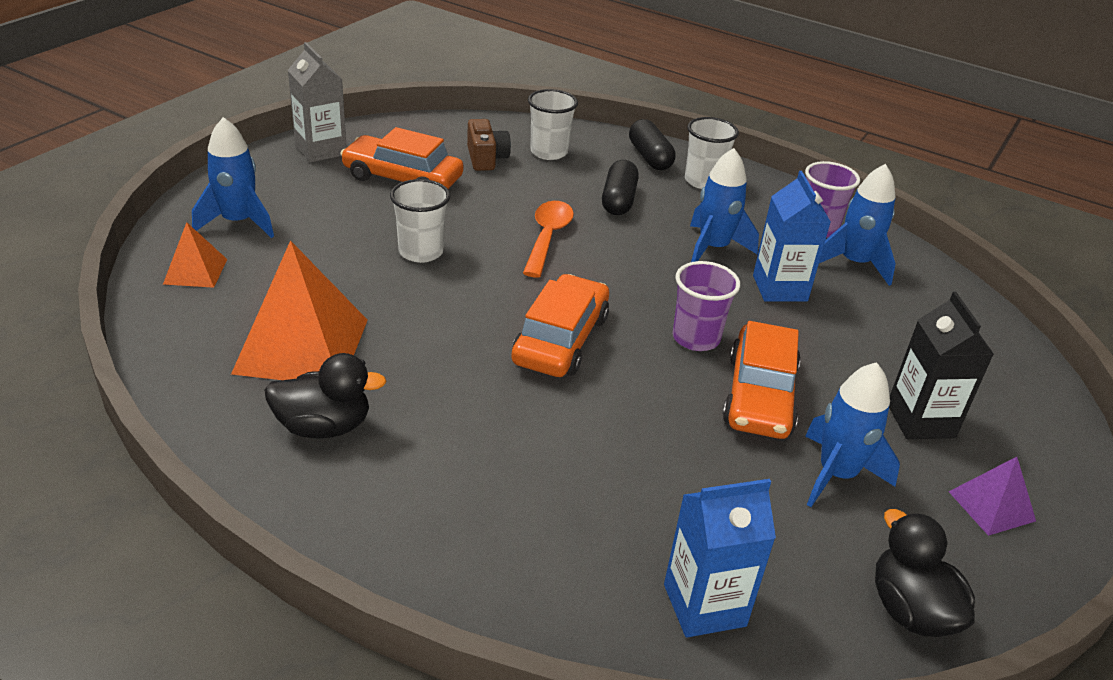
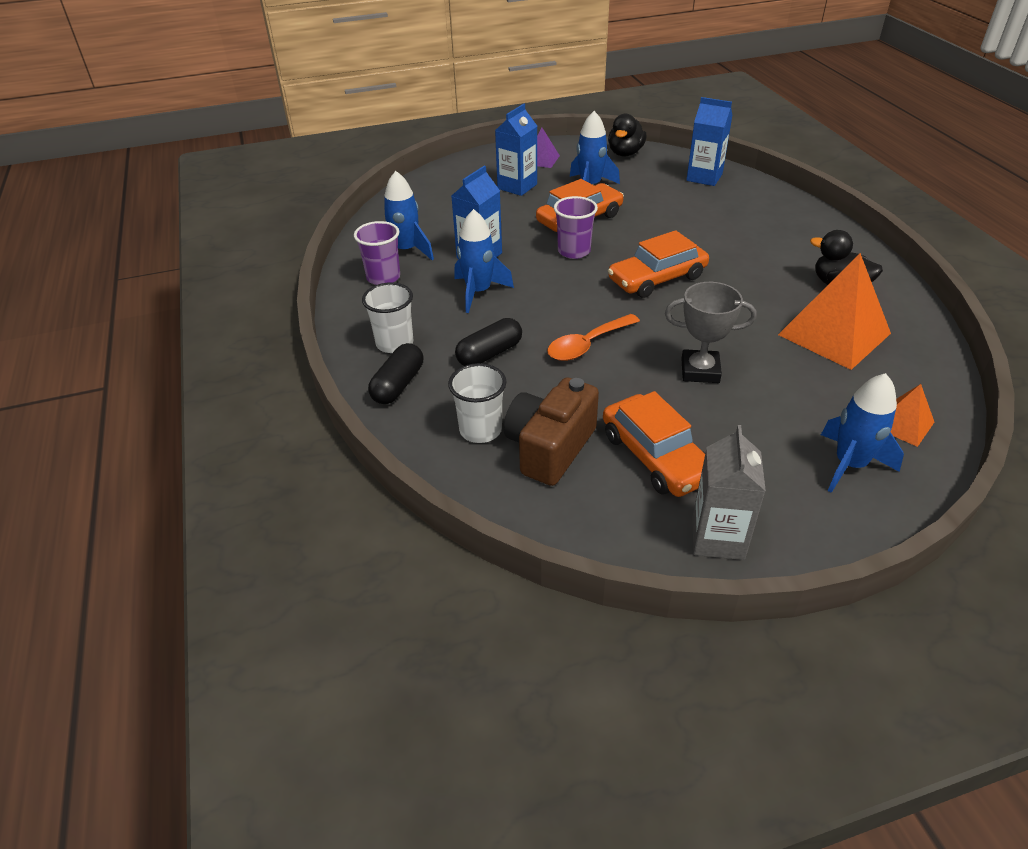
camera: 135 degrees left, 5 degrees up
(421, 252) = (700, 371): white cup -> grey trophy
(486, 158) = (550, 448): brown camera -> brown camera, size x1.60
(920, 420) = (517, 186): black carton -> blue carton

